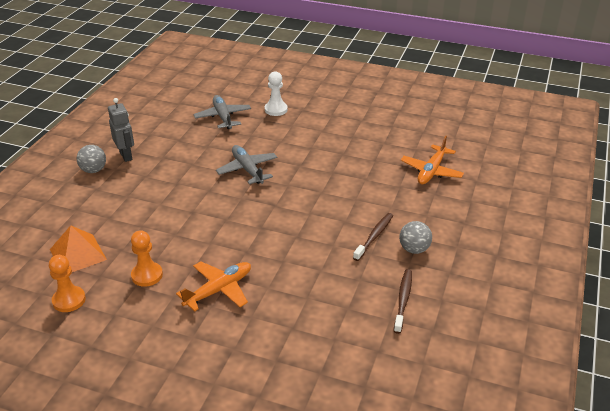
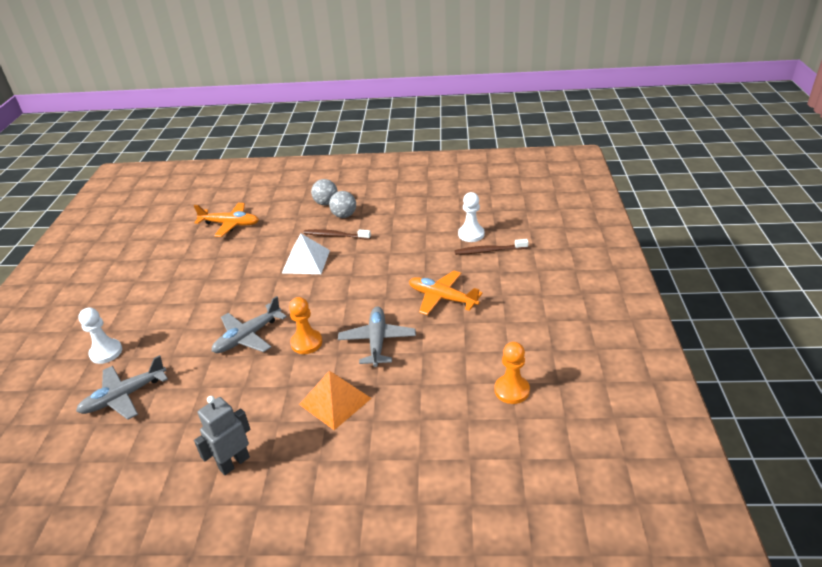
camera: 105 degrees left, 0 degrees up
(78, 254) = (445, 417): orange pyramid -> orange pyramid (335, 401)
(93, 170) = (276, 484): grey ball -> grey ball (326, 203)
(147, 275) = (448, 349): orange pawn -> orange pawn (306, 343)
(190, 235) = (377, 341): none -> grey plane
(320, 346) = (471, 234): none -> white pawn
(337, 211) = (306, 261): none -> white pyramid
(403, 300) = (404, 211): brown toothbrush -> brown toothbrush (489, 251)

